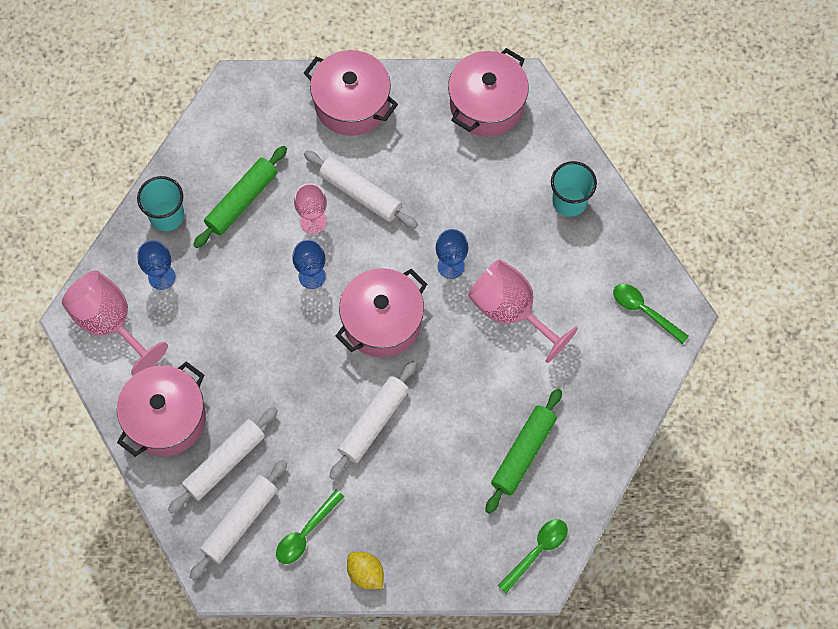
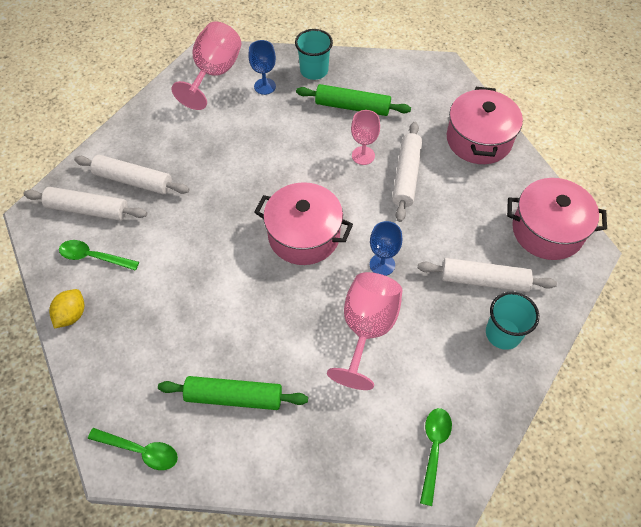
camera: 65 degrees right, 10 degrees down
(166, 418) = (154, 132): pink pot -> none
(312, 276) = (316, 173): blue goblet -> none
(373, 422) = (211, 265): white rolling pin -> white rolling pin (484, 280)

